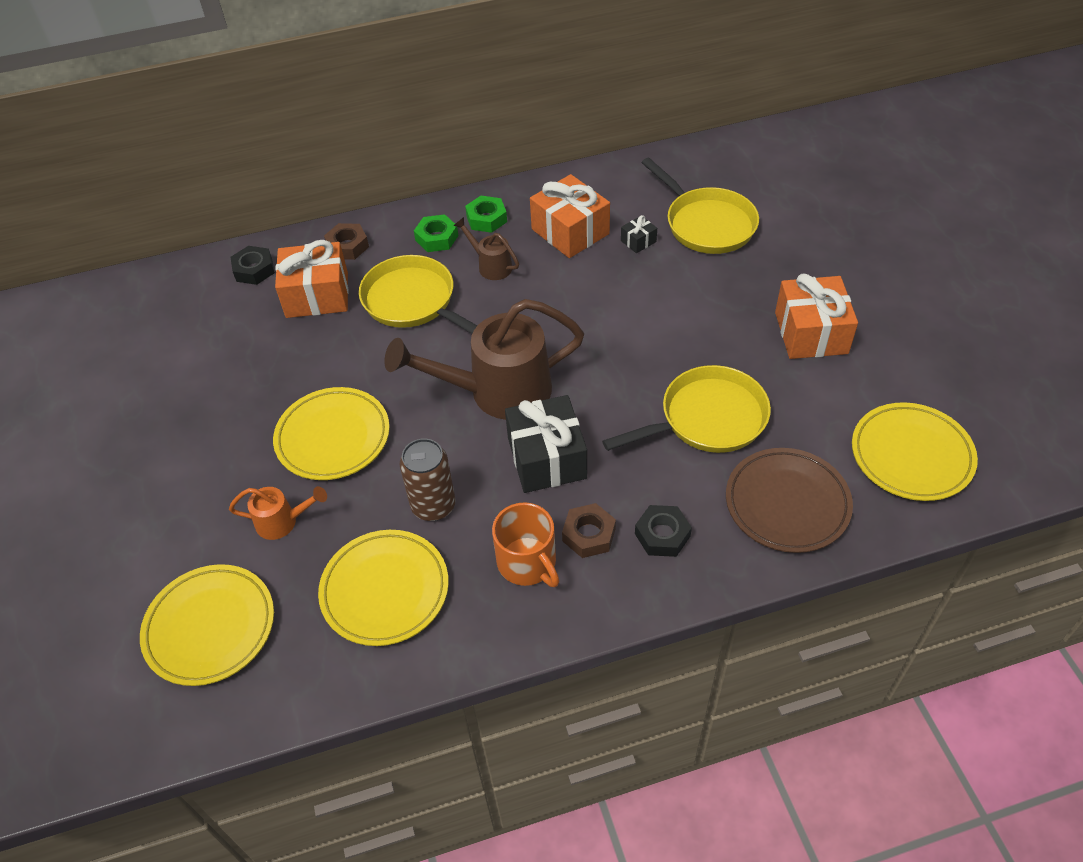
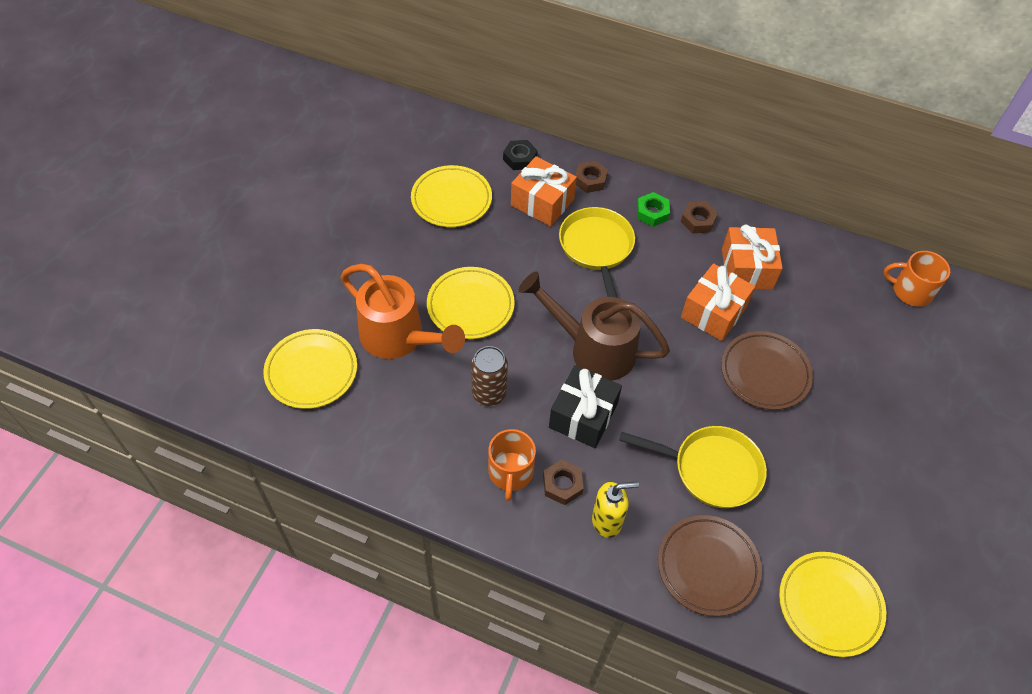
camera: 35 degrees right, 5 degrees up
(282, 522) = (399, 338): orange watering can -> orange watering can, size x2.13
(385, 590) = (417, 424): yellow plate -> yellow plate (451, 200)
(486, 219) = (698, 221): green nut -> brown nut
(491, 266) = (669, 257): brown watering can -> none
(638, 241) = (788, 309): black gift -> none
(662, 535) = (607, 521): black nut -> yellow soap dispenser
(671, 306) = (764, 373): none -> brown plate
(706, 223) = (852, 330): yellow pan -> none
(720, 163) = (910, 291): none -> orange mug
(811, 333) = (847, 465): orange gift -> orange gift (713, 312)

